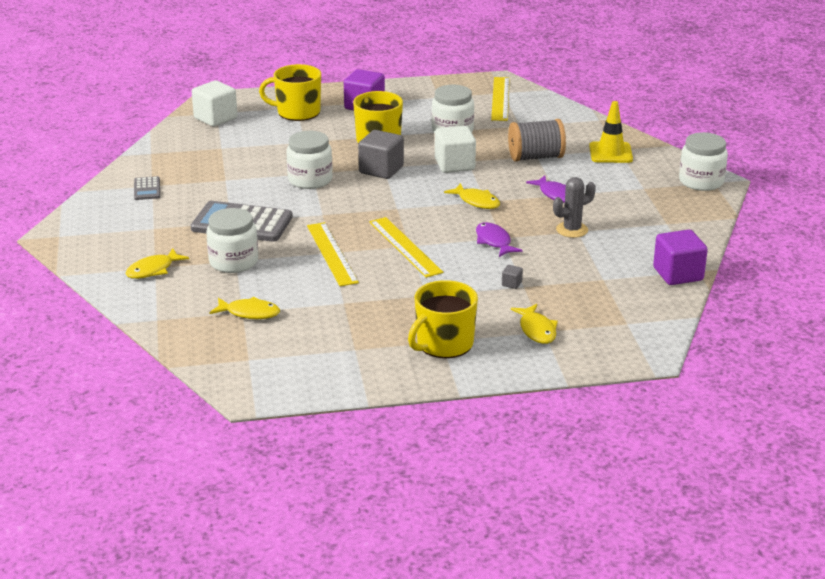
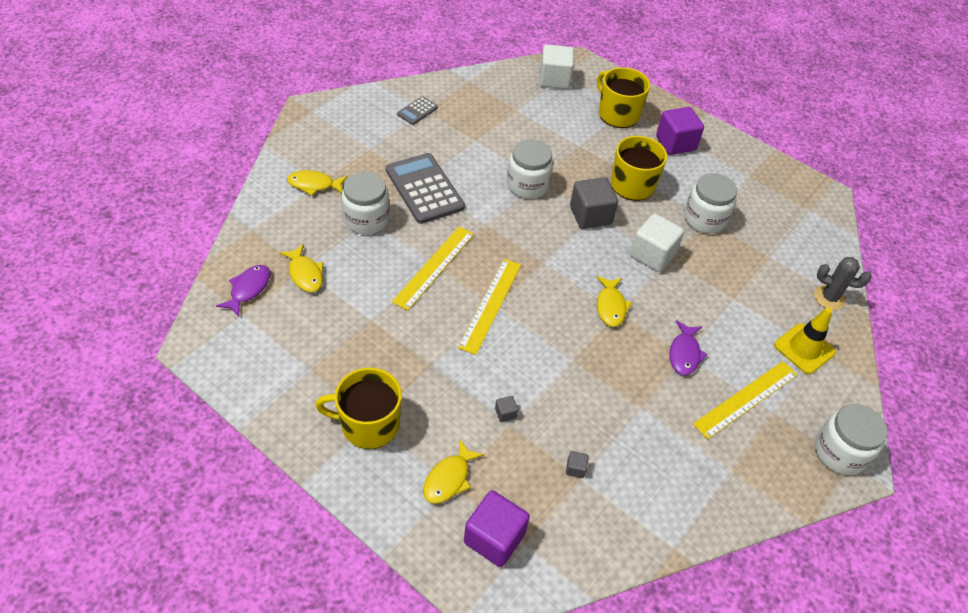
camera: 45 degrees right, 20 degrees up
(494, 241) = (560, 358): purple fish -> purple fish (248, 289)
(500, 98) = (797, 215): yellow ruler -> yellow ruler (746, 399)
(536, 157) = (730, 300): grey spool -> none
(572, 230) = (638, 402): grey cactus -> grey cactus (829, 298)
(593, 277) = (575, 469): none -> grey cube
(678, 274) = (650, 535): purple cube -> purple cube (494, 538)

